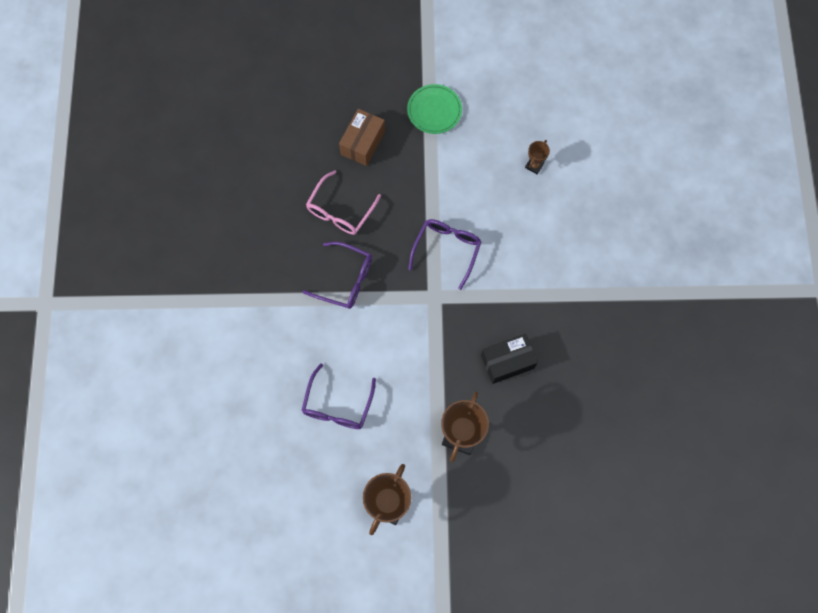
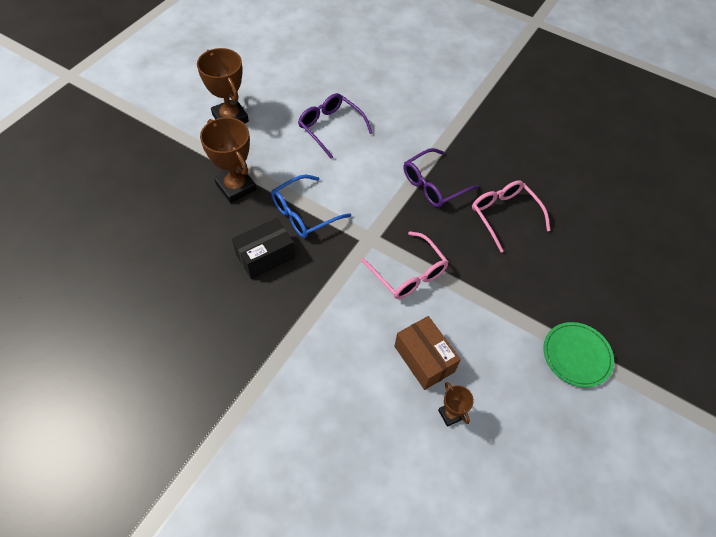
camera: 120 degrees right, 15 degrees down
(363, 143) = (569, 270): brown box -> brown box (424, 359)
(447, 250) = (408, 273): purple glasses -> pink glasses
(447, 361) = (304, 213): none -> blue glasses
(507, 362) = (265, 256): black box -> black box turned 45 degrees clockwise

